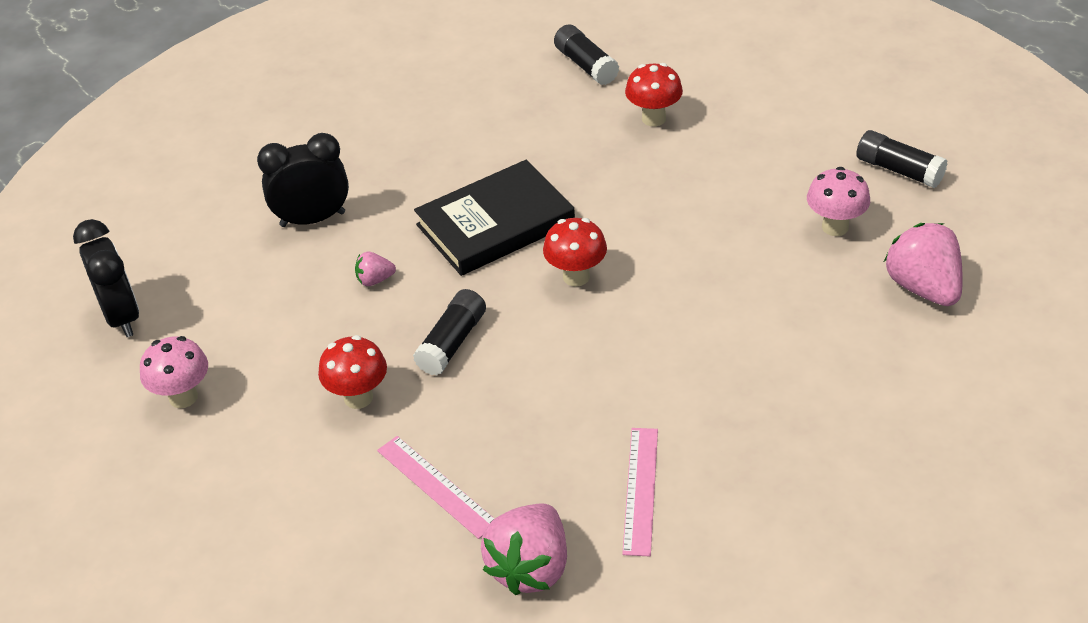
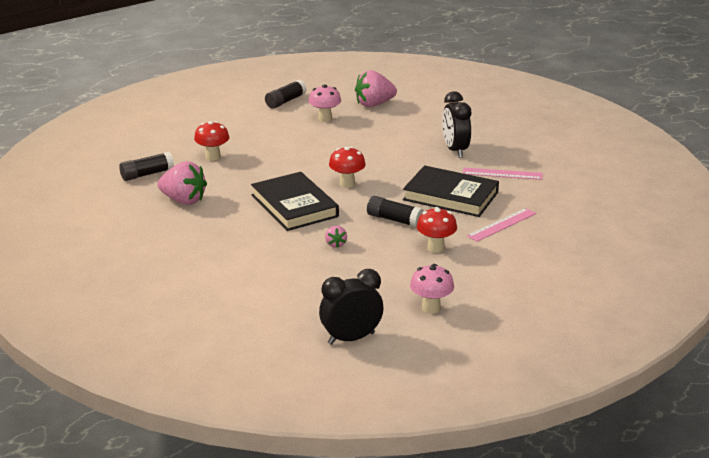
camera: 90 degrees left, 15 degrees down
(312, 219) = (269, 267): black clock -> black clock (455, 150)
(530, 568) = (552, 201): pink strawberry -> pink strawberry (183, 200)
(541, 413) = (450, 196): none -> black book

